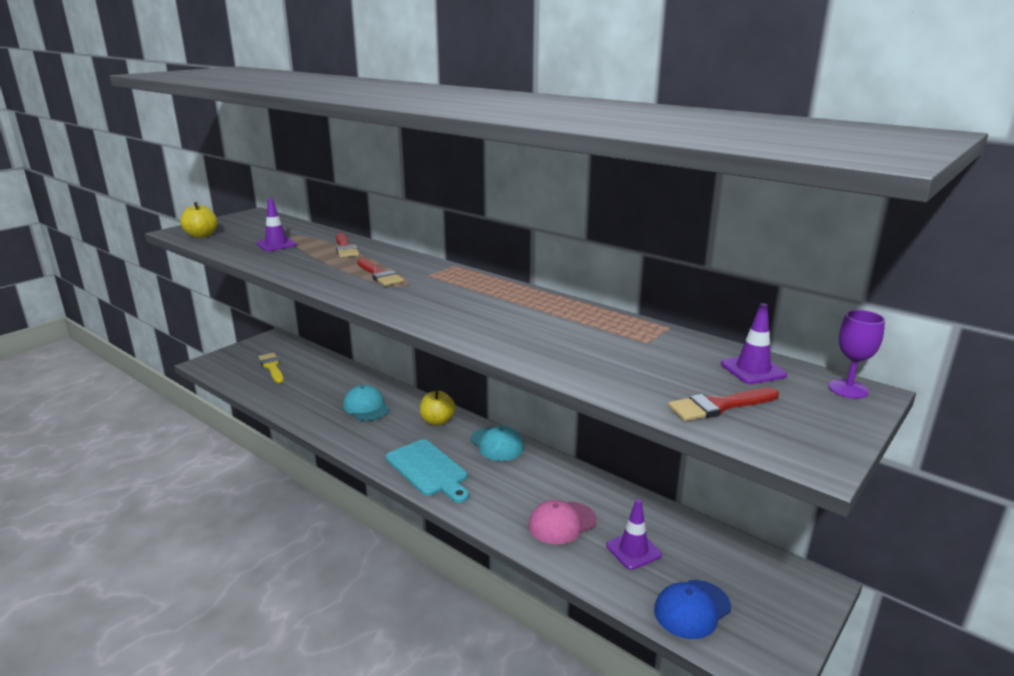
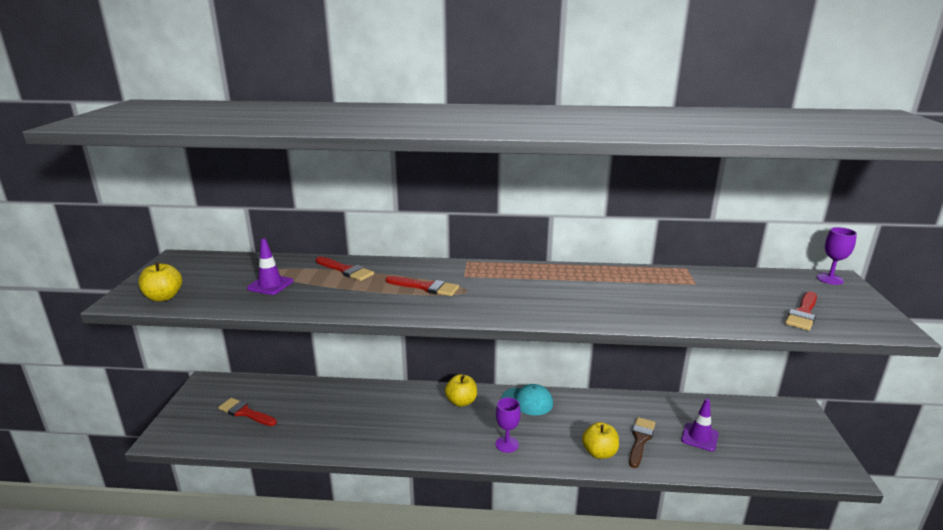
camera: 35 degrees left, 0 degrees up
(272, 367) = (245, 413): yellow brush -> red brush
(366, 407) = (388, 414): turquoise cap -> none
(428, 470) = (507, 444): turquoise cutting board -> purple goblet
(503, 514) = (599, 452): none -> yellow apple
(562, 523) = (640, 440): pink cap -> brown brush
(692, 609) = (771, 458): blue cap -> none
(753, 370) = (774, 283): purple traffic cone -> none

